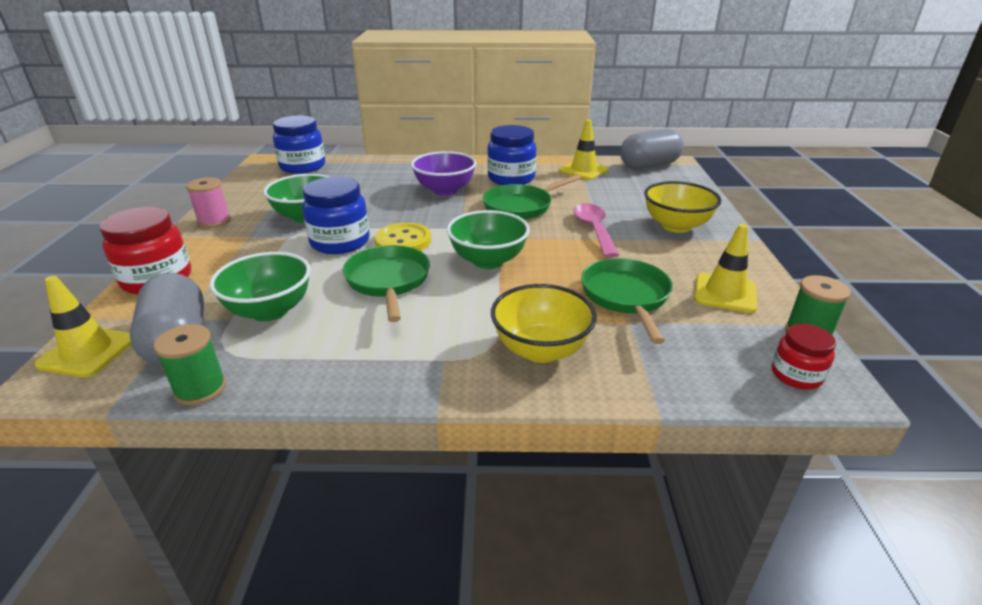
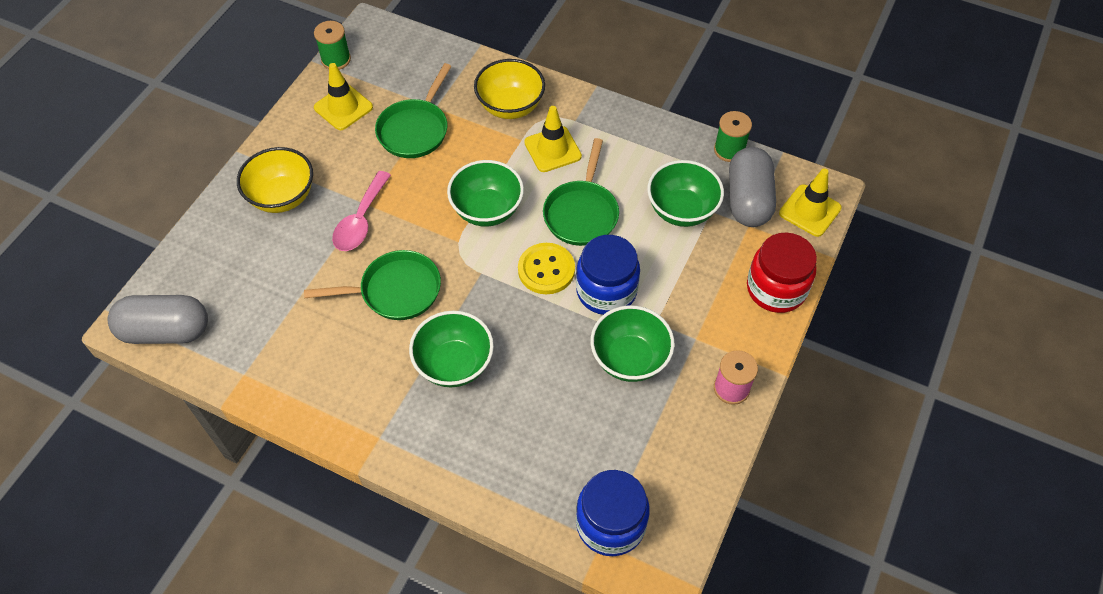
camera: 155 degrees left, 25 degrees up
(445, 190) = (454, 364): purple bowl -> green bowl
(511, 178) = (358, 364): blue jar -> none
(583, 170) = (256, 350): yellow traffic cone -> yellow traffic cone (552, 149)
(796, 375) = (381, 39): red jar -> none

